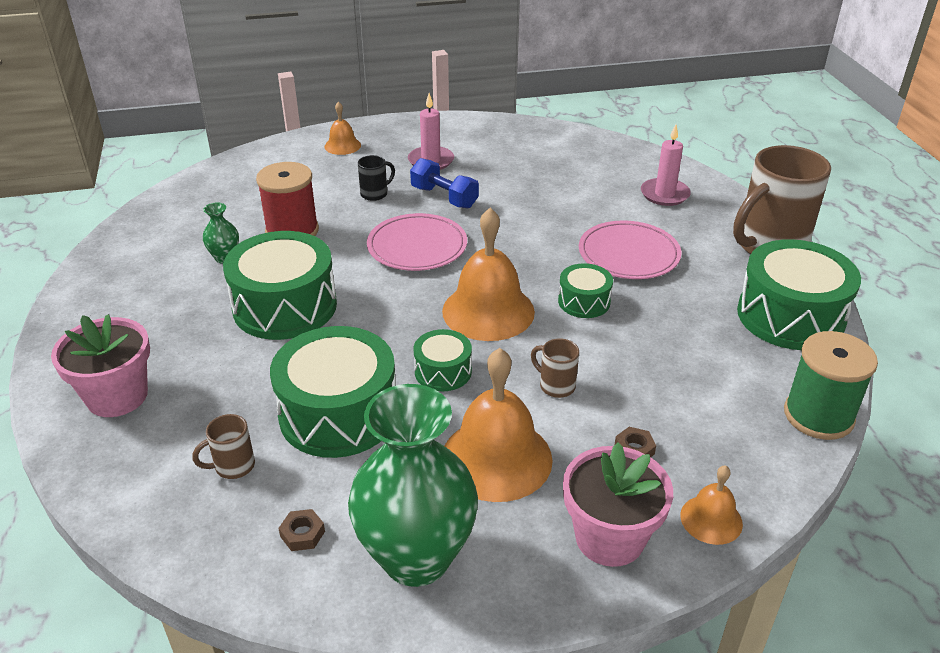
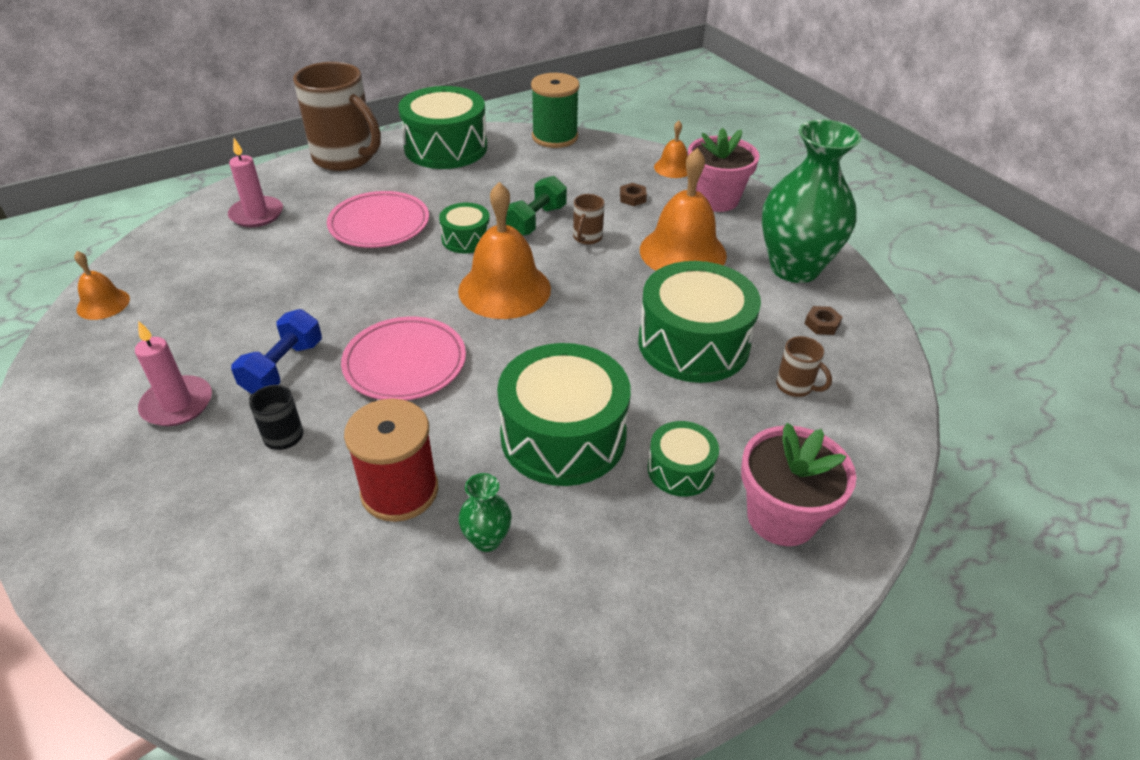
camera: 110 degrees left, 5 degrees up
(342, 146) = (119, 524): orange bell -> orange bell (103, 304)
(443, 371) = (604, 297): green drum -> green drum (680, 470)
(603, 354) = (535, 221): none -> green dumbbell

